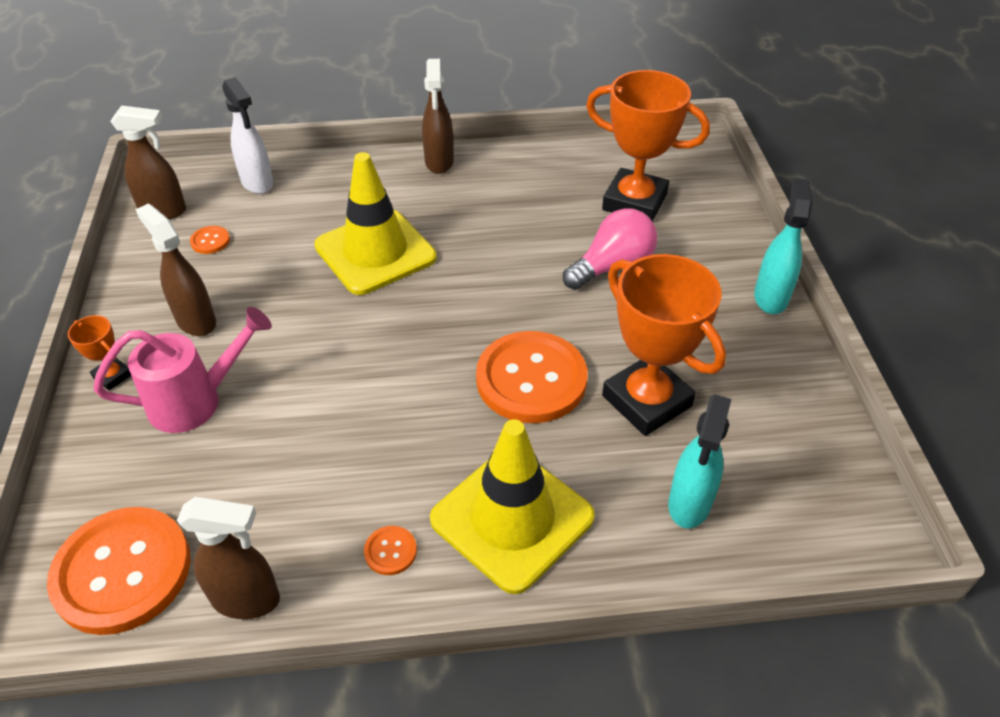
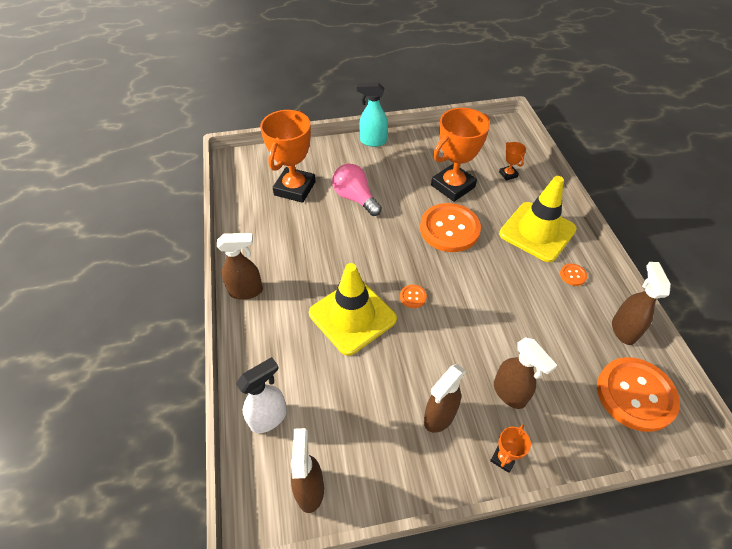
camera: 95 degrees left, 5 degrees up
(196, 401) = (509, 393): pink watering can -> brown spray bottle
(210, 241) = (348, 434): orange button -> orange button (413, 297)
(689, 504) = (508, 174): turquoise spray bottle -> orange trophy

